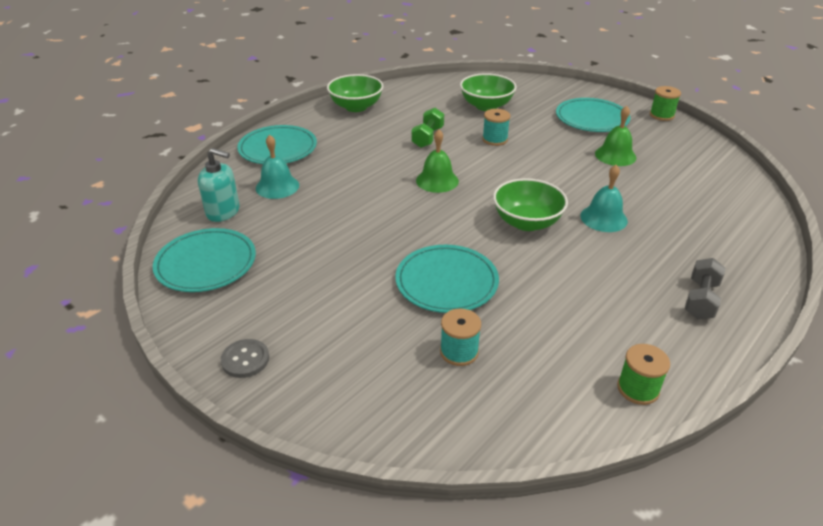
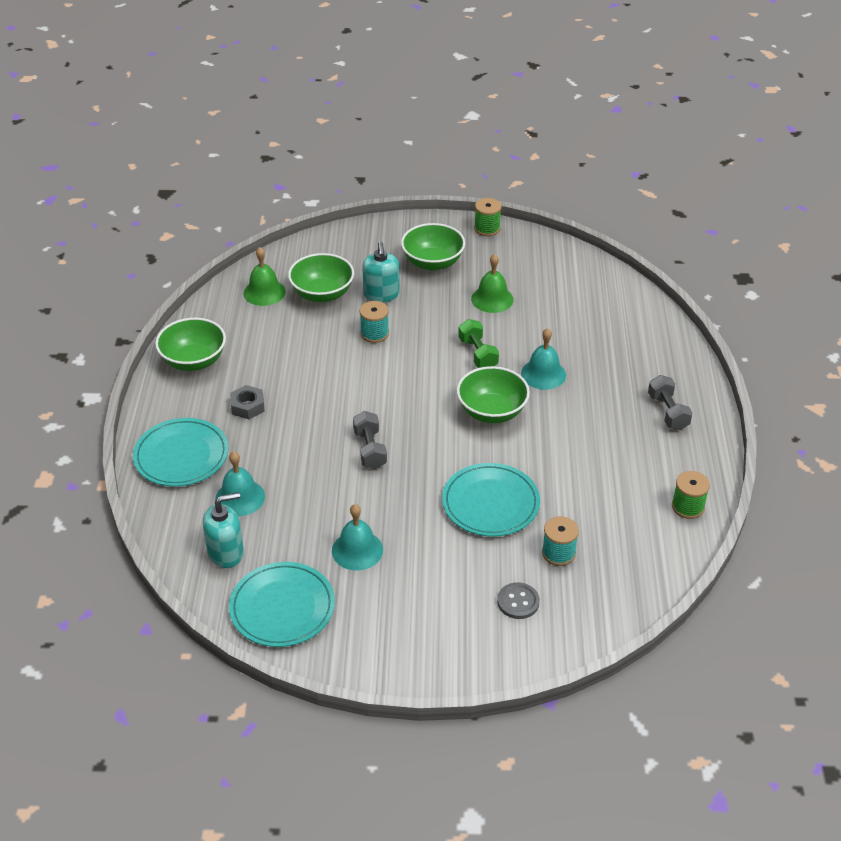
camera: 40 degrees left, 5 degrees up
(245, 359) = (422, 657): grey button -> grey button (518, 602)
(304, 257) = (357, 550): none -> turquoise bell
(354, 142) = (247, 406): none -> grey nut
(400, 201) = (370, 449): none -> grey dumbbell
(428, 137) = (311, 363): green dumbbell -> green dumbbell (478, 354)
(437, 180) = (375, 409): green bell -> green bell (264, 292)
(528, 121) = (381, 294): none -> turquoise soap dispenser
(591, 118) = (433, 262): turquoise plate -> green bowl

